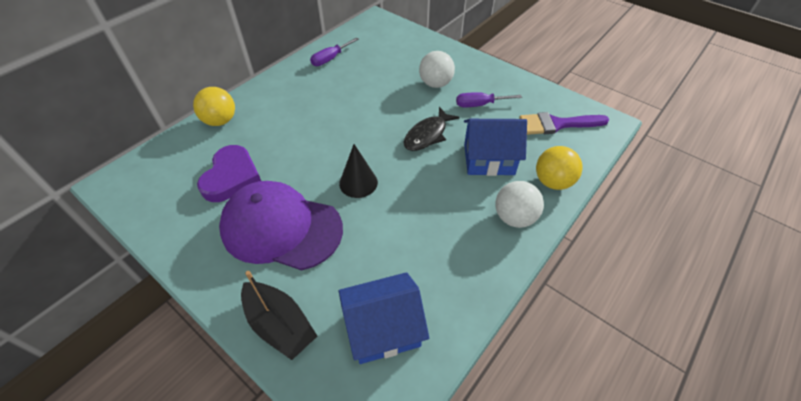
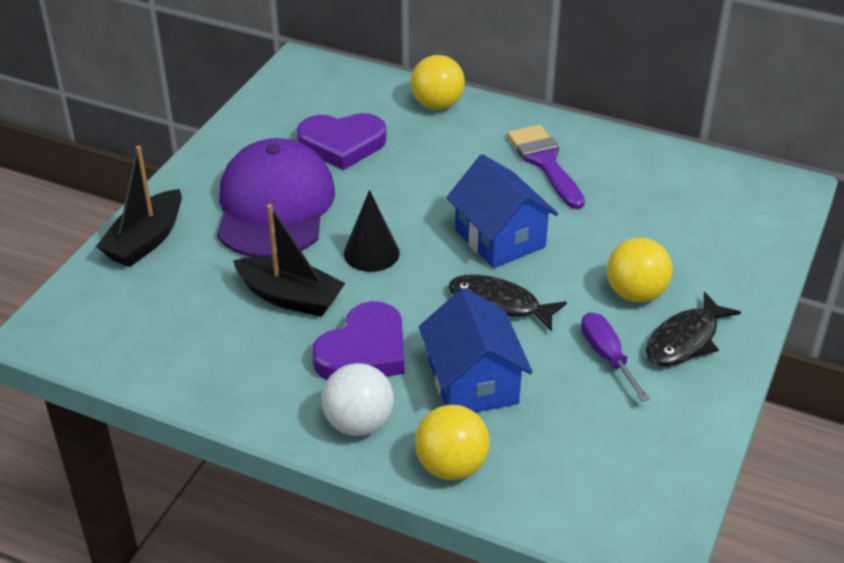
camera: 75 degrees right, 10 degrees down
(330, 59) = (632, 164): purple screwdriver -> none
(383, 328) = (154, 320): blue house -> blue house (500, 238)
(387, 234) = (290, 297): none -> black boat
(435, 84) = (635, 294): white ball -> yellow ball
(451, 203) = (364, 351): none -> purple heart
(474, 77) = (685, 340): none -> black fish
(557, 124) = (604, 466): purple brush -> purple brush (545, 162)

